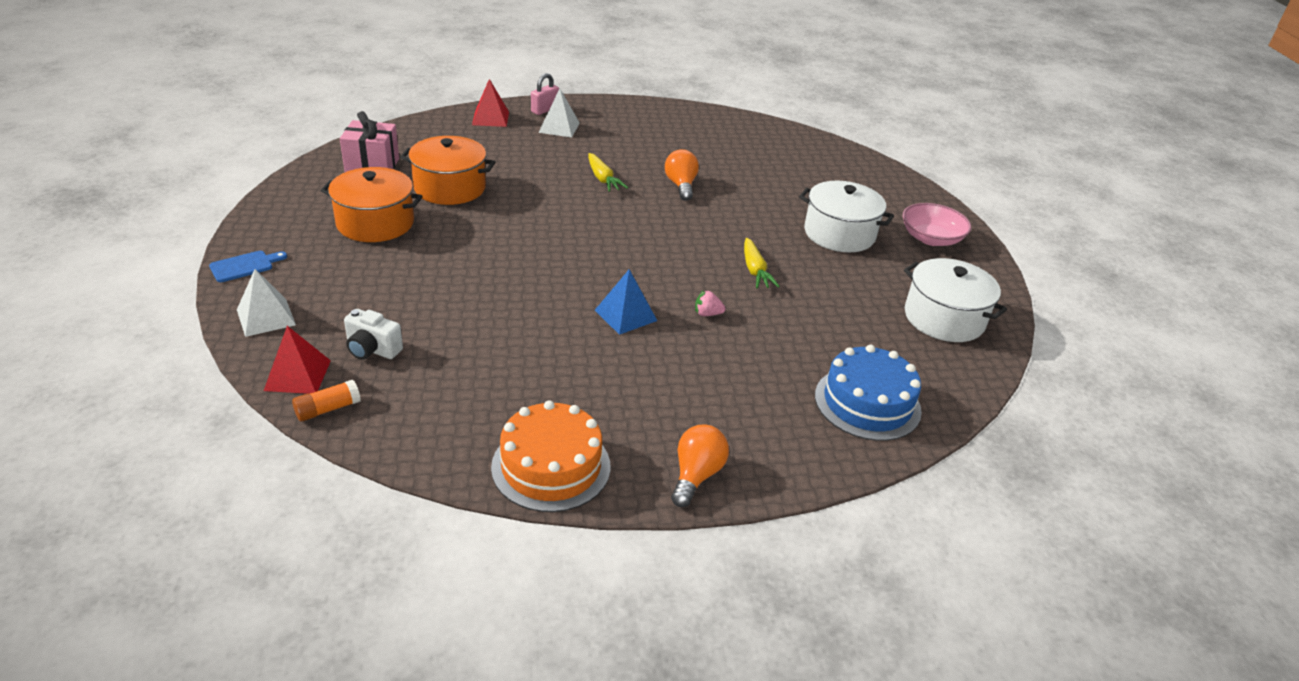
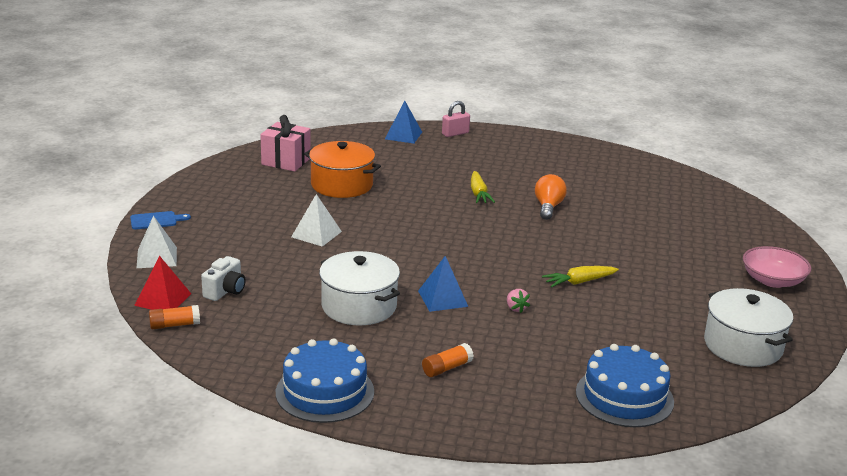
camera: 20 degrees right, 10 degrees down
(372, 349) = (225, 291): white camera -> white camera turned 105 degrees counterclockwise
(375, 223) = (269, 203): orange pot -> none
(490, 118) = (403, 135): red pyramid -> blue pyramid
(551, 466) = (325, 392): orange cake -> blue cake
(559, 127) = (461, 149): white pyramid -> white pyramid (316, 234)
(672, 405) = (447, 368): none -> orange glue stick
(696, 475) = (440, 419): orange light bulb -> none
(707, 314) = (516, 308): pink strawberry -> pink strawberry turned 135 degrees counterclockwise
(755, 270) = (579, 282): yellow carrot -> yellow carrot turned 60 degrees clockwise
(839, 234) = (680, 264): white pot -> white pot (359, 306)

